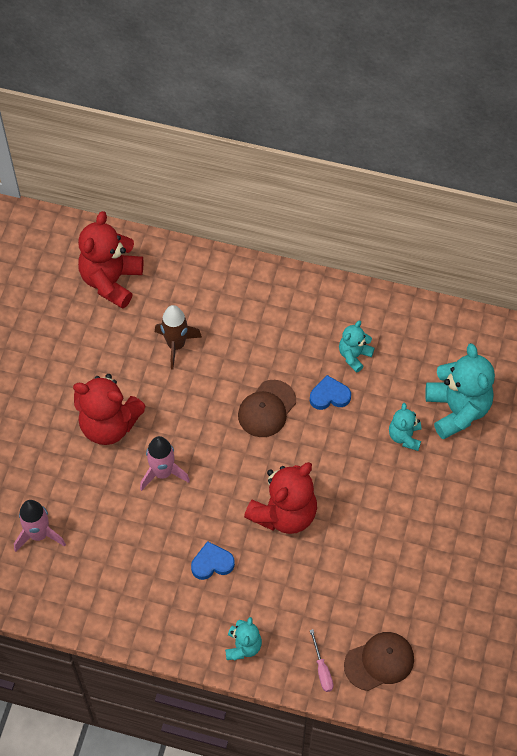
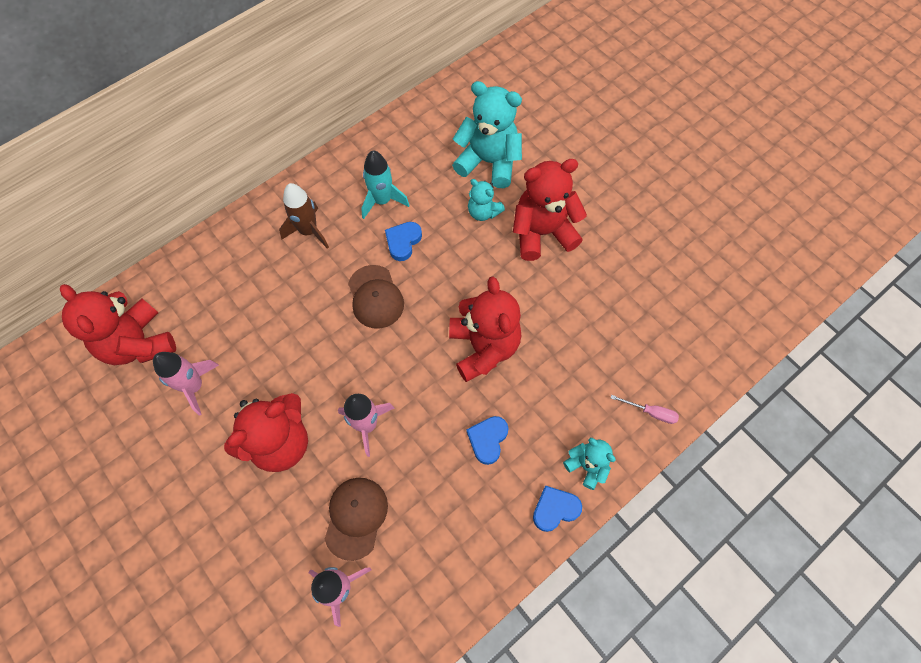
camera: 55 degrees left, 5 degrees up
(107, 340) = (194, 386): none -> pink rocket
(176, 345) = (252, 330): brown rocket -> brown rocket (308, 231)
(193, 643) = (555, 509): none -> blue heart
(354, 355) = (382, 201): turquoise teddy bear -> turquoise rocket
(379, 661) = (671, 361): brown cap -> brown cap (356, 517)
(421, 493) = (542, 233): none -> red teddy bear

